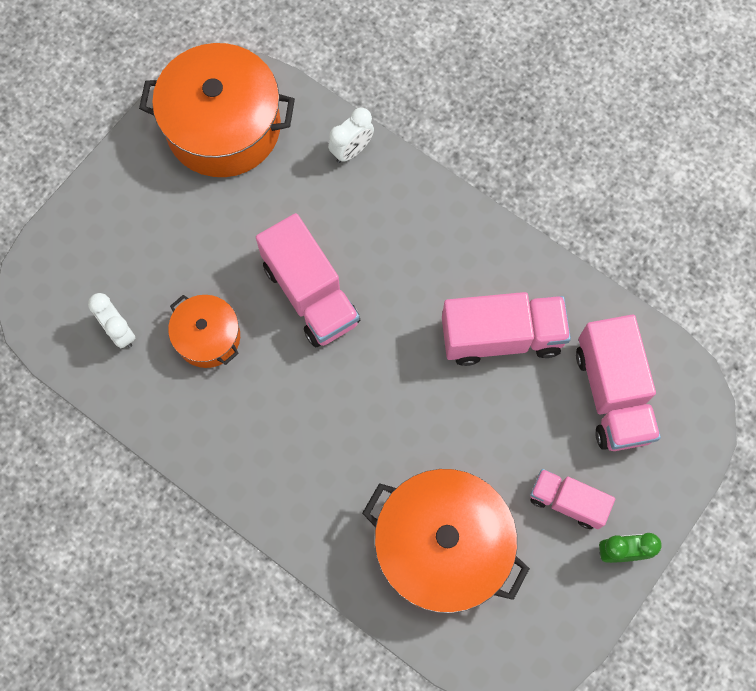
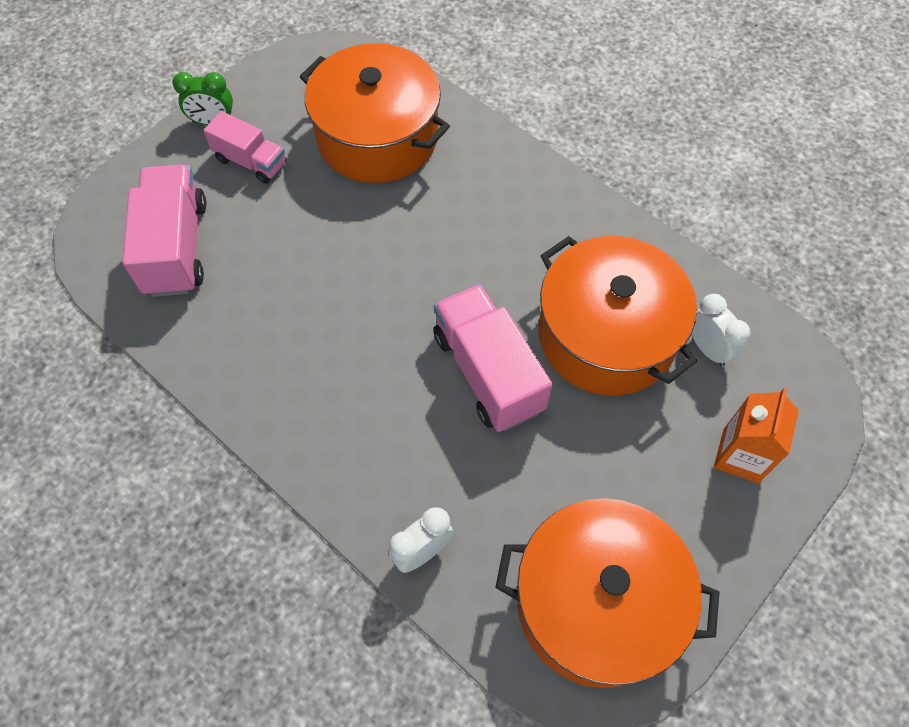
camera: 175 degrees left, 10 degrees down
(104, 240) = (740, 455): none -> orange carton
(208, 337) = (606, 335): orange pot -> orange pot, size x1.87
(501, 336) = (278, 310): pink truck -> none

